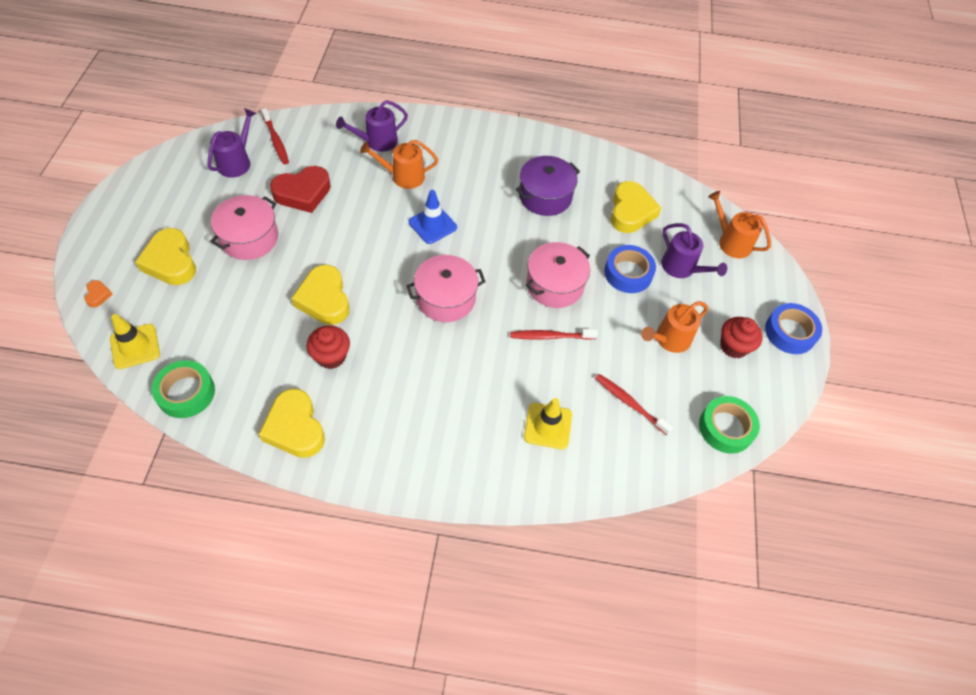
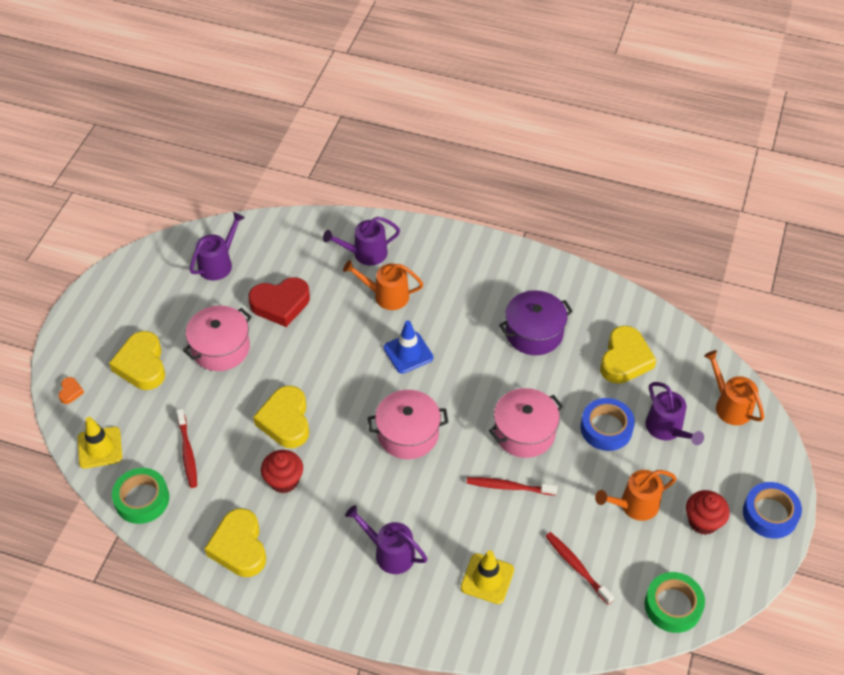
camera: 15 degrees right, 5 degrees down
(276, 140) = (261, 243): red toothbrush -> red toothbrush (187, 452)
(448, 413) = (390, 553): none -> purple watering can

